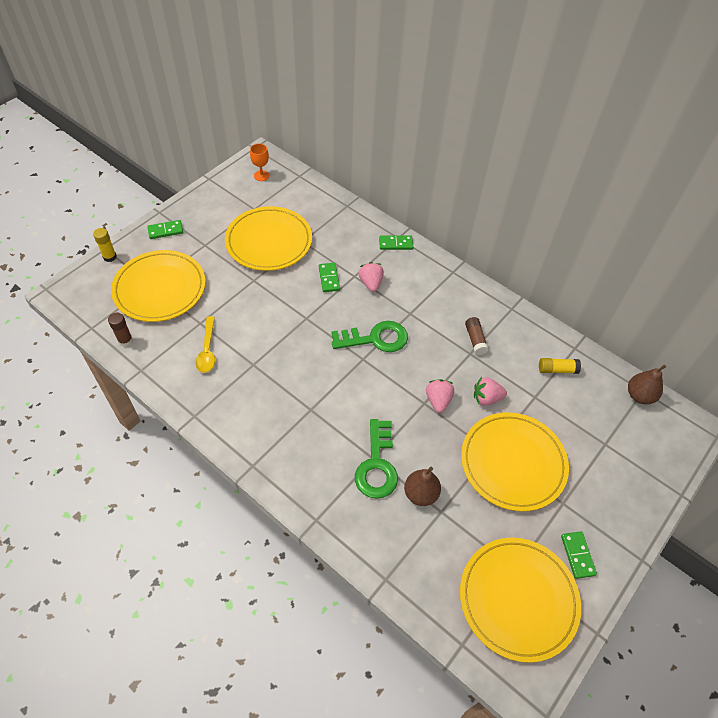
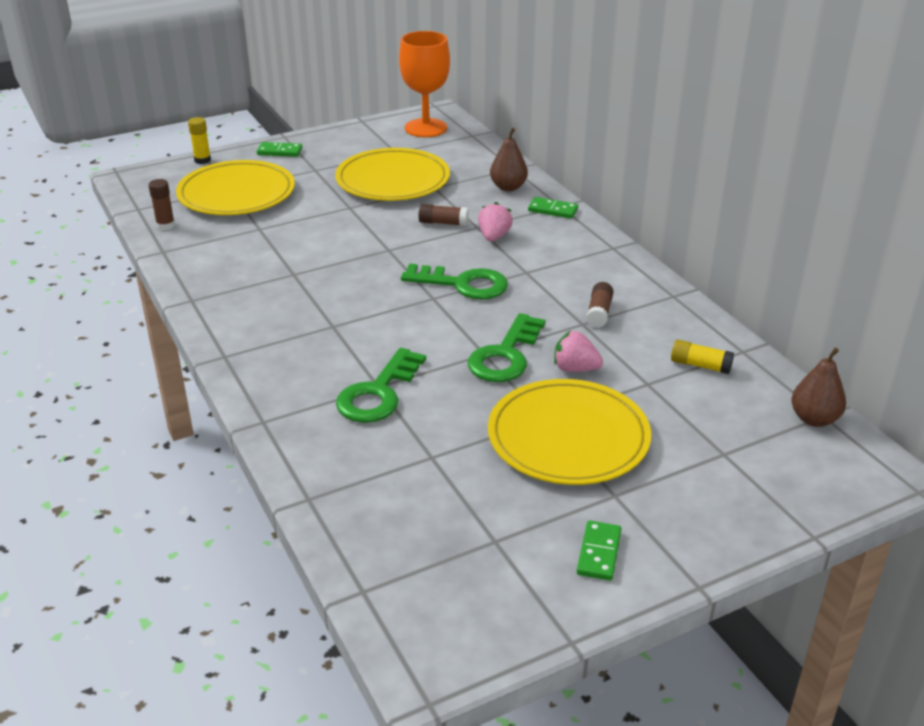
camera: 25 degrees right, 20 degrees down
(207, 350) = (250, 251): yellow spoon -> none
(261, 176) = (425, 128): orange goblet -> orange goblet, size x2.11
(329, 278) = (443, 223): green domino -> brown glue stick
(420, 494) = (416, 433): brown pear -> brown pear (508, 187)
(438, 400) = (505, 355): pink strawberry -> green key
(518, 599) = (476, 570): yellow plate -> none

